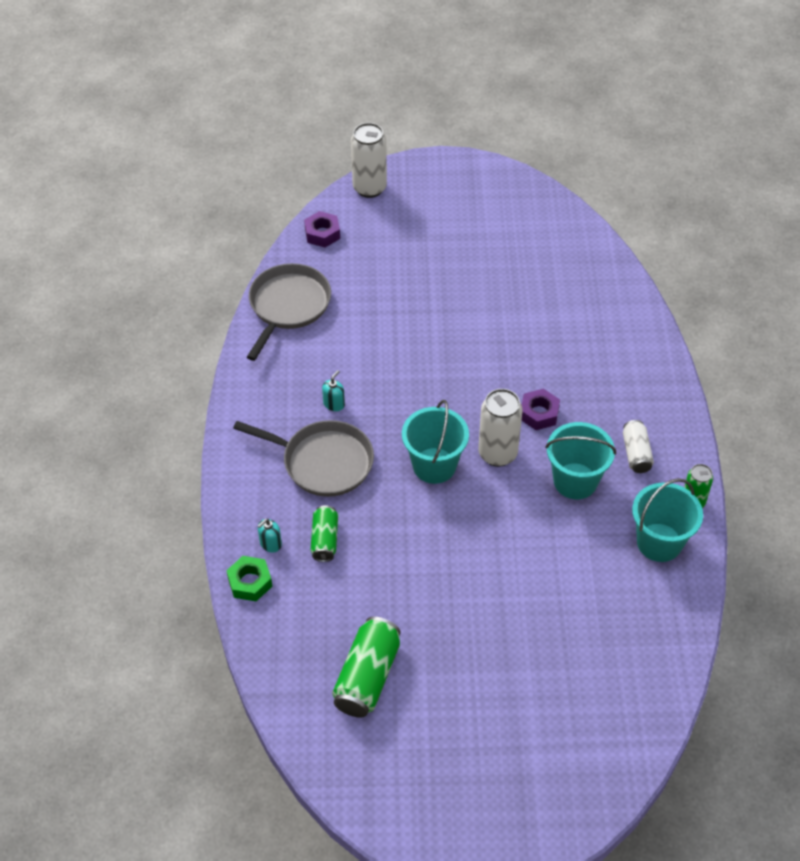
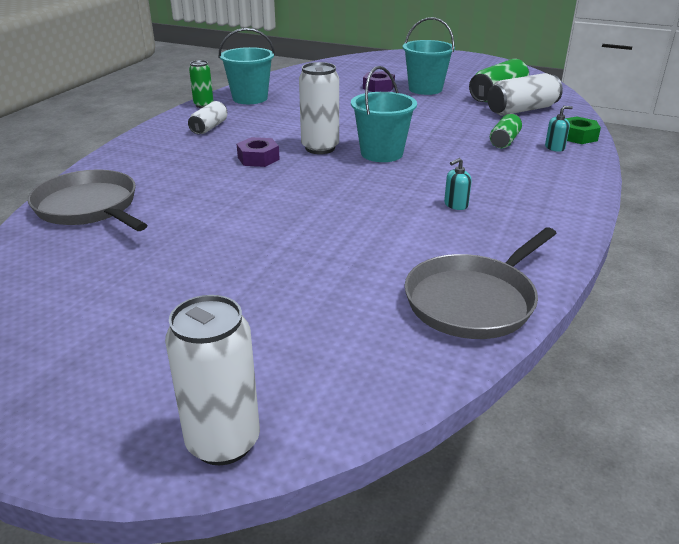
camera: 155 degrees left, 20 degrees down
(322, 234) = (368, 384): purple nut -> purple nut (378, 87)
(323, 462) = (486, 174): grey pan -> grey pan (89, 207)
(325, 637) = (522, 110): none -> white can
(575, 481) = (273, 126): turquoise bucket -> turquoise bucket (425, 89)

